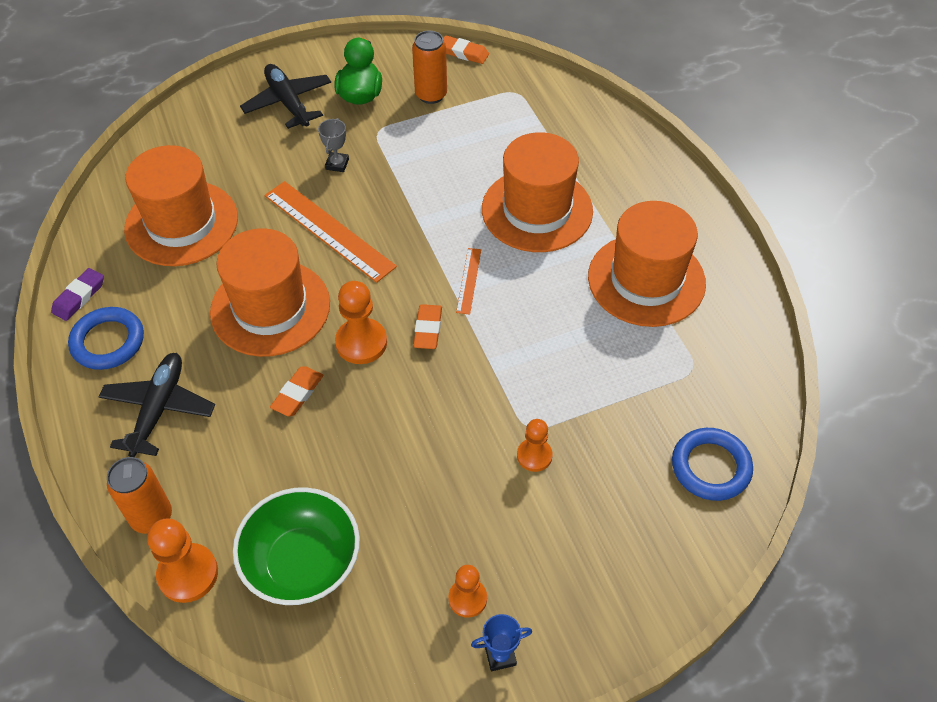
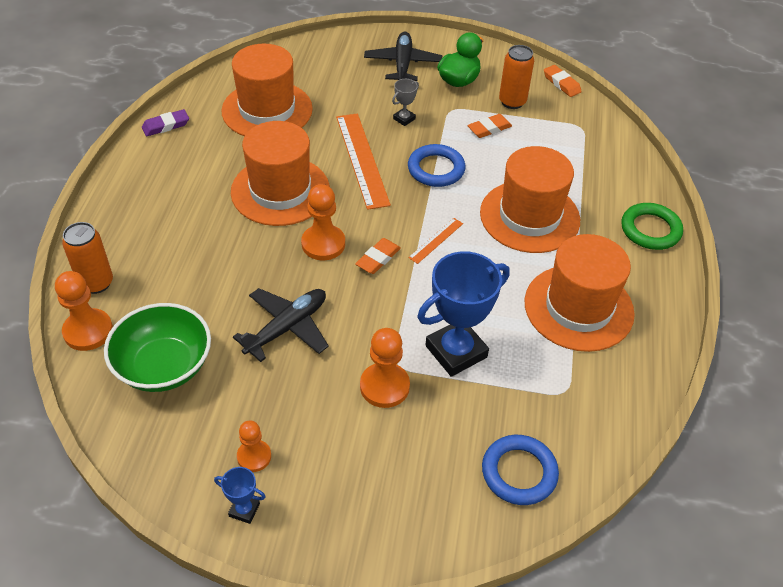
camera: 30 degrees right, 5 degrees down
(108, 342) = (160, 161): blue ring -> blue ring (436, 169)
(159, 409) = (157, 218): black plane -> black plane (287, 328)
(297, 394) = (252, 255): orange eraser -> orange eraser (489, 129)
(534, 456) = (384, 386): orange pawn -> orange pawn, size x1.56
(572, 383) = (456, 351): none -> blue trophy
(652, 169) = (650, 230): none -> green ring

